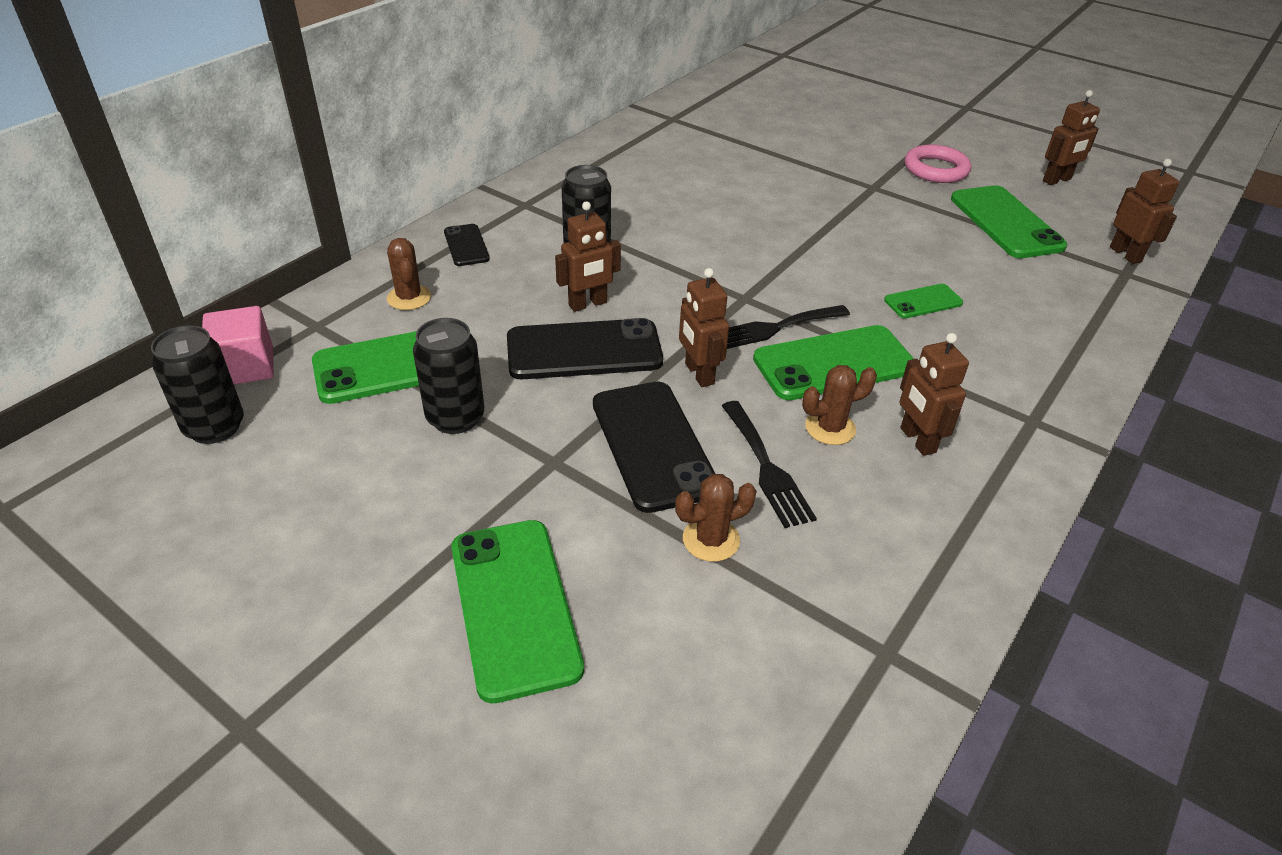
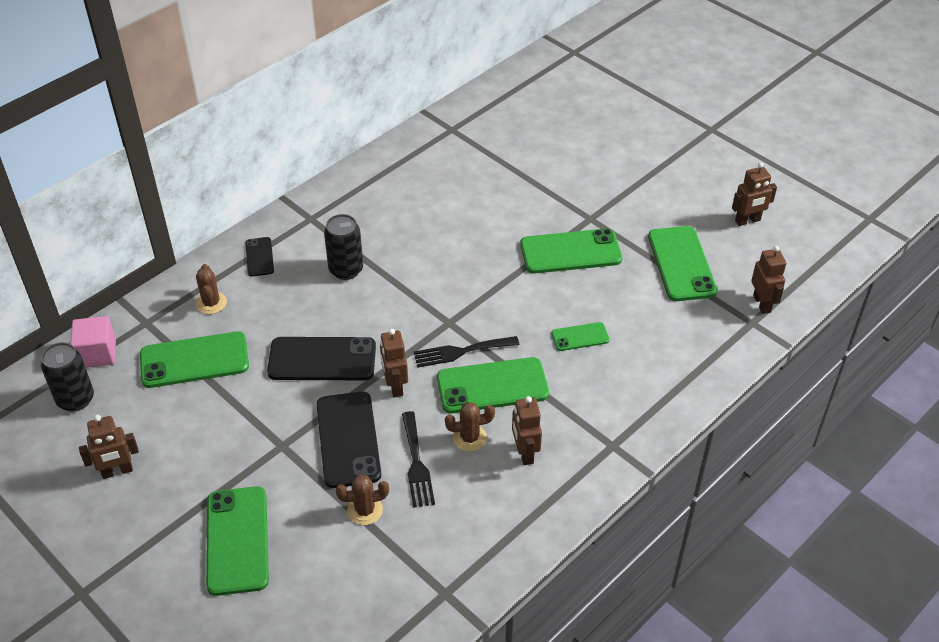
camera: 10 degrees right, 5 degrees up
(455, 418) = (226, 406): black can -> none
(588, 304) = (334, 319): brown robot -> brown robot (117, 471)
(866, 219) = (570, 252): none -> green phone
(936, 169) = (650, 202): pink ring -> none

